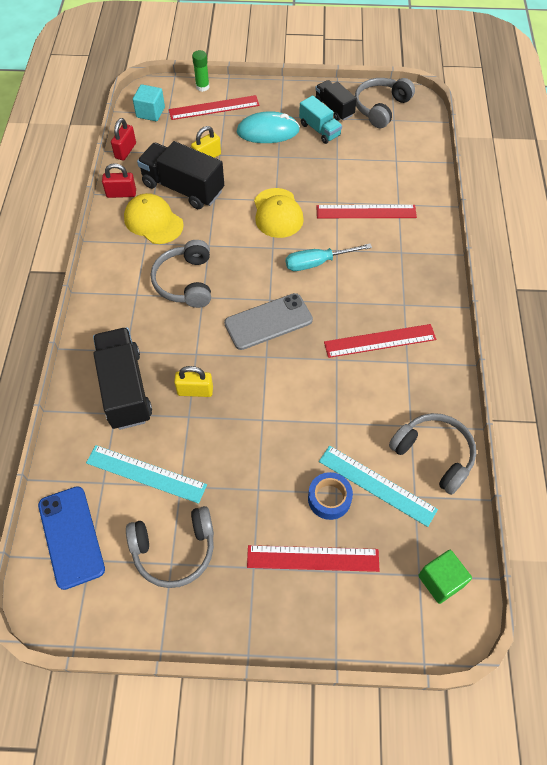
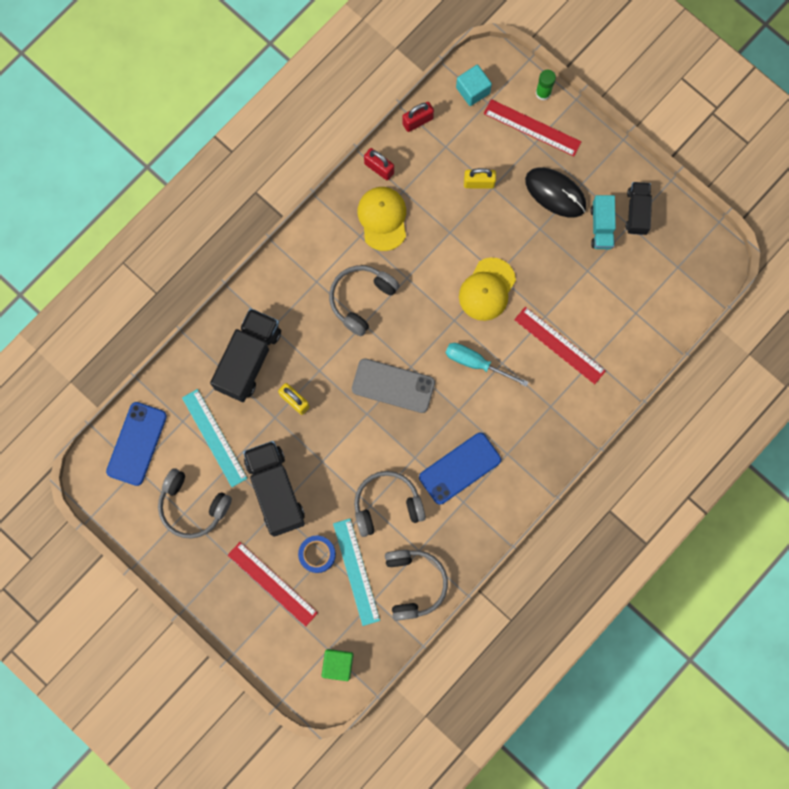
camera: 40 degrees right, 20 degrees up
(183, 188) = (433, 202): black truck -> black truck (275, 491)
(268, 131) = (555, 193): turquoise mouse -> black mouse
(380, 340) = (460, 468): red ruler -> blue phone
(381, 108) = (679, 244): grey headphones -> grey headphones (387, 505)

